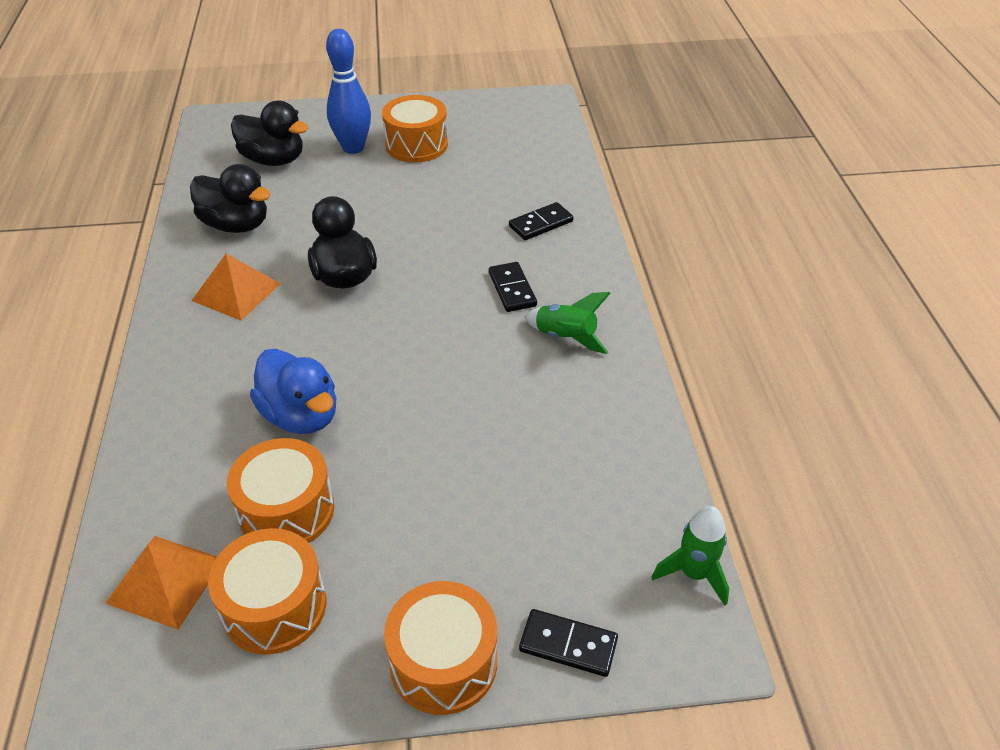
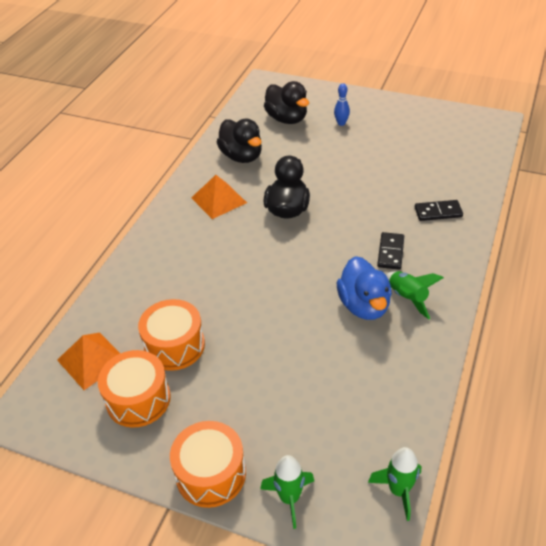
camera: 30 degrees right, 0 degrees up
(301, 415) = (213, 291): blue duck -> blue duck (364, 305)
(353, 148) = (341, 123): blue bowling pin -> blue bowling pin, size x0.52
(416, 145) = (384, 132): orange drum -> none
(568, 645) = (289, 498): black domino -> green rocket

